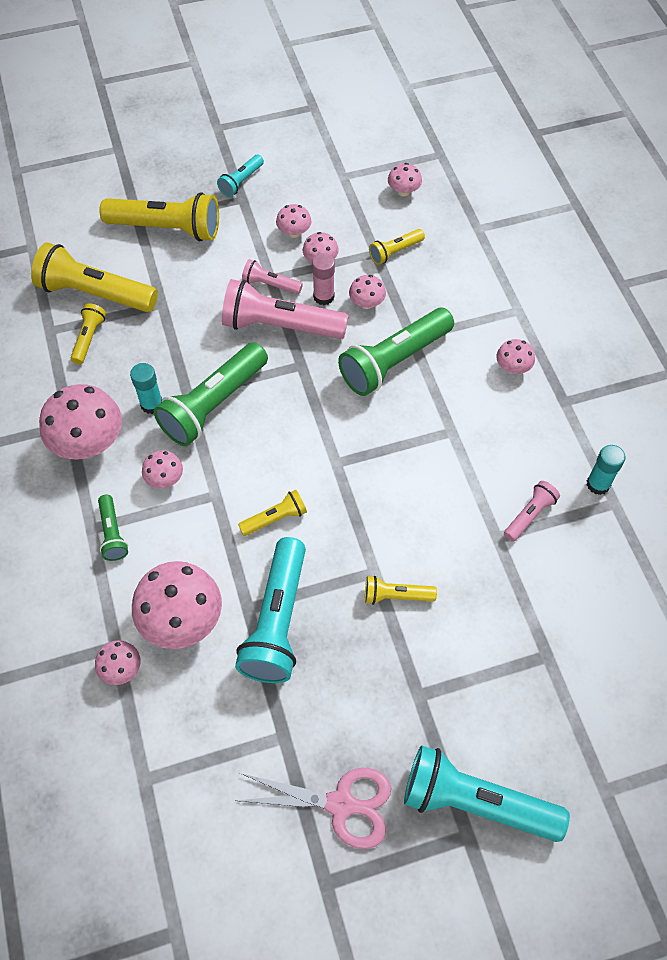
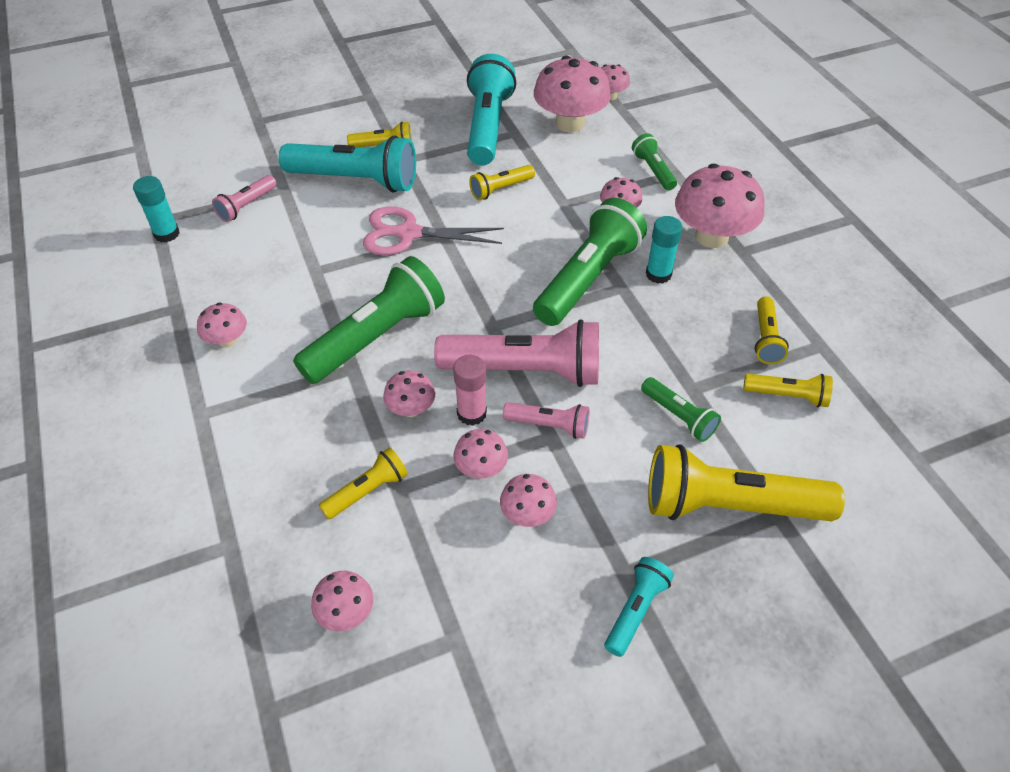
camera: 175 degrees right, 10 degrees down
(95, 293) = (787, 396): yellow flashlight -> yellow flashlight, size x0.50
(178, 284) = (679, 416): none -> green flashlight
(341, 804) = (428, 48): pink scissors -> pink scissors (408, 234)
(475, 802) = (331, 53): turquoise flashlight -> turquoise flashlight (355, 180)

